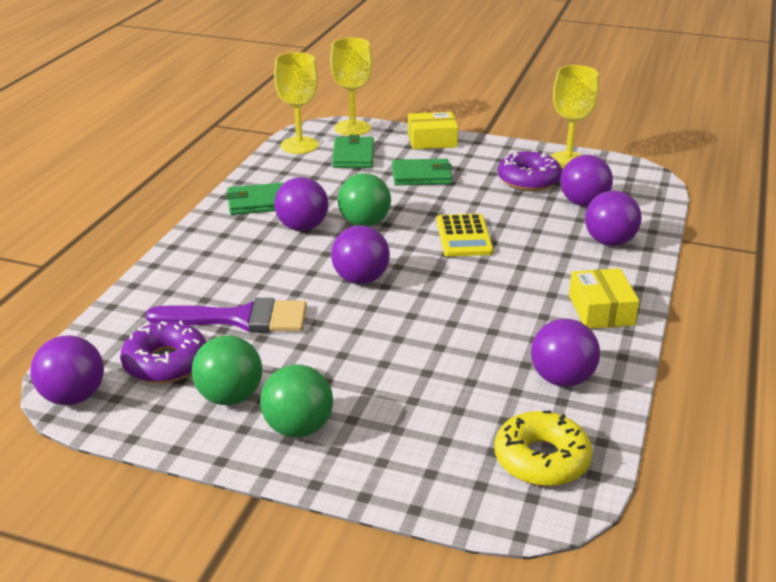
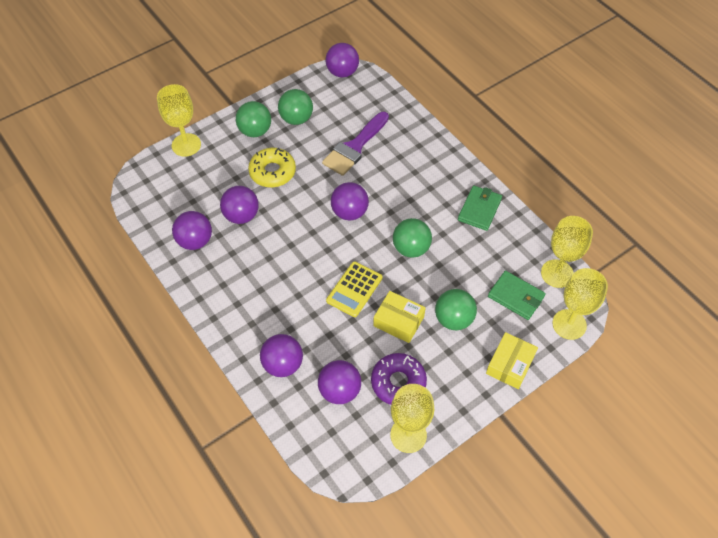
camera: 125 degrees right, 25 degrees up
(165, 363) = (341, 108): purple donut -> none
(302, 227) = (429, 215): purple ball -> purple ball (241, 216)
(408, 494) = (186, 145): none -> yellow goblet
(421, 176) = (453, 319): green wallet -> green ball
(464, 236) = (354, 289): yellow calculator -> yellow calculator turned 90 degrees counterclockwise
(541, 459) = (159, 197): yellow donut -> yellow donut (272, 172)
(601, 310) = (226, 301): yellow box -> yellow box (398, 321)

